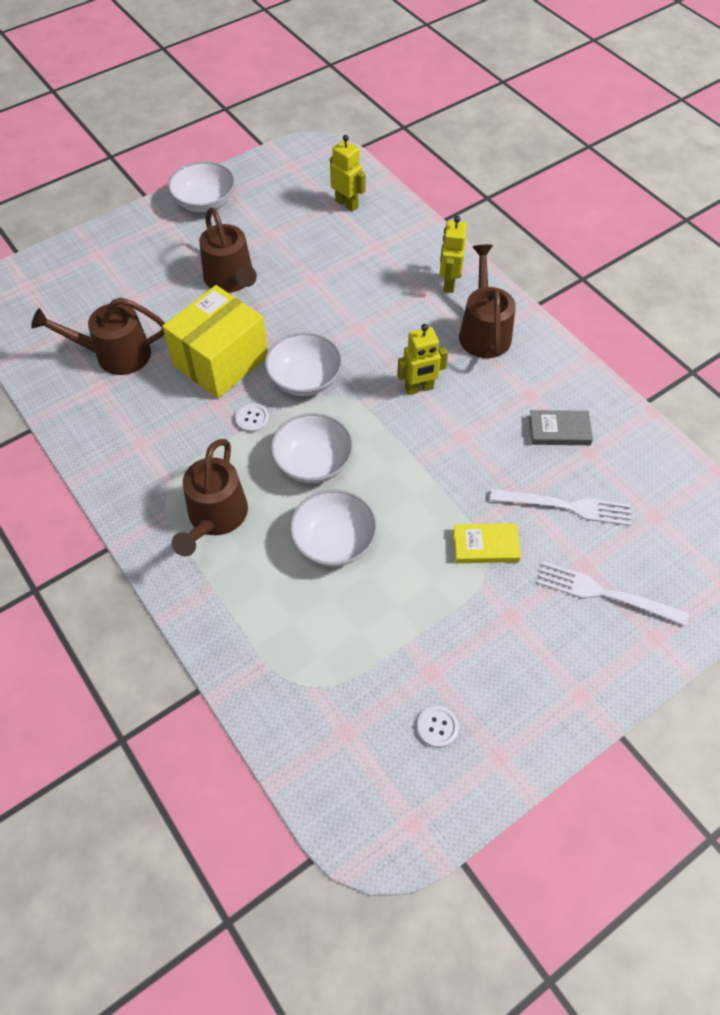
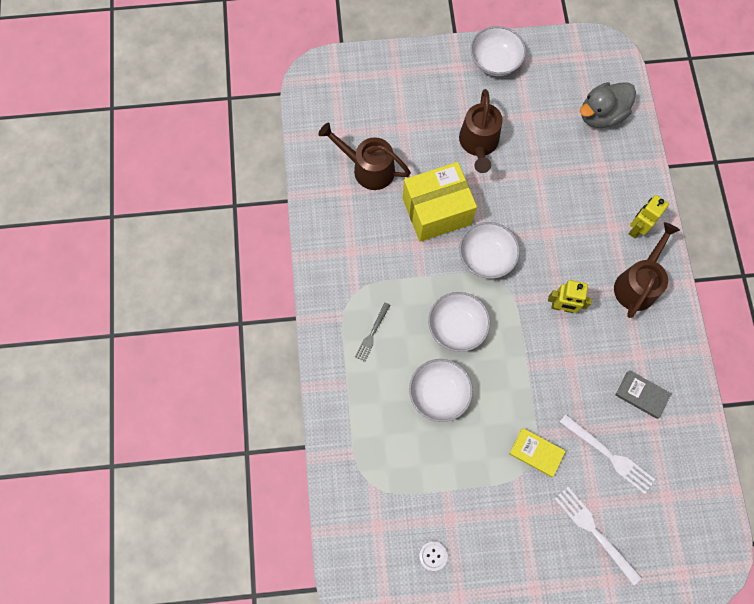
camera: 30 degrees right, 15 degrees up
(215, 518) = (372, 334): brown watering can -> grey fork
(252, 419) = (434, 270): white button -> none
(347, 204) = (601, 115): yellow robot -> grey duck

